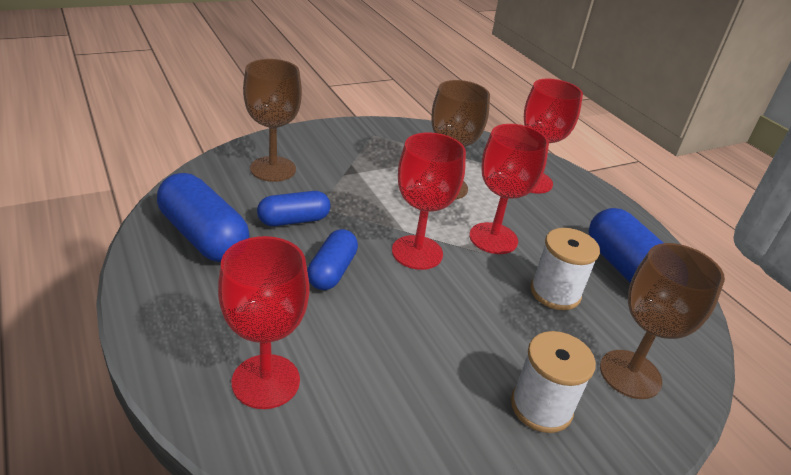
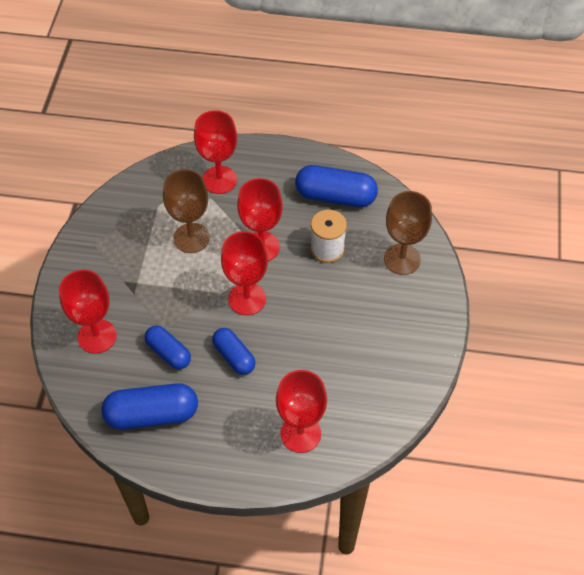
camera: 50 degrees left, 20 degrees up
(273, 169) = (97, 336): brown goblet -> red goblet
(294, 220) = (168, 352): blue capsule -> blue capsule turned 60 degrees counterclockwise
(541, 407) = (395, 316): white spool -> none

